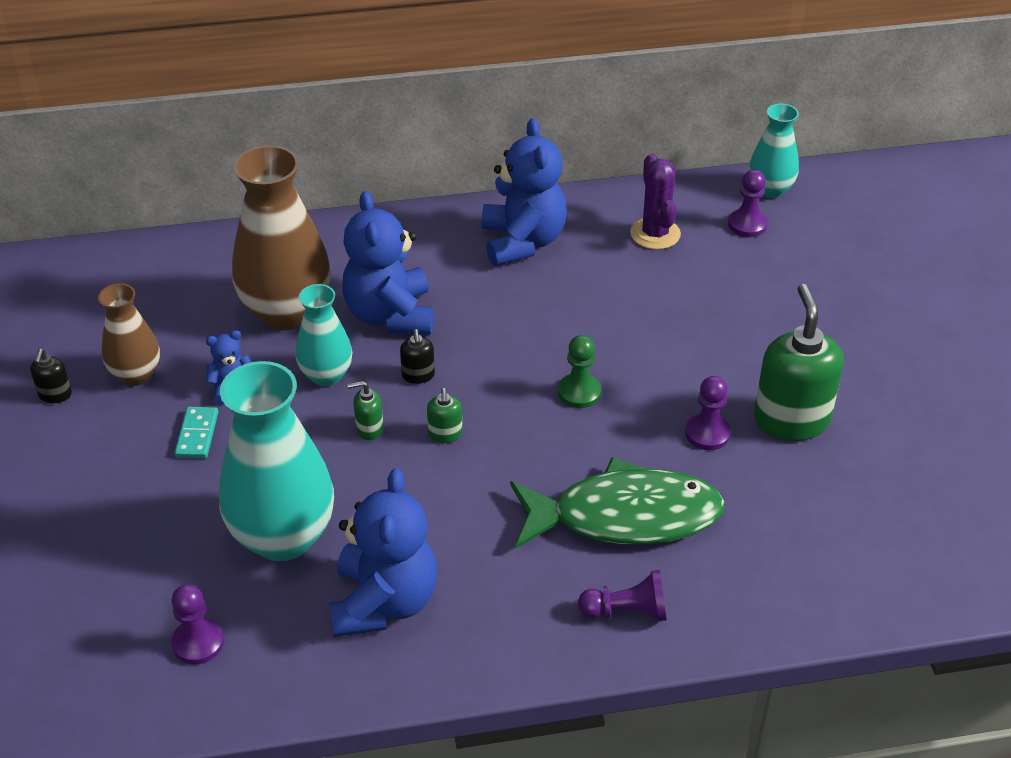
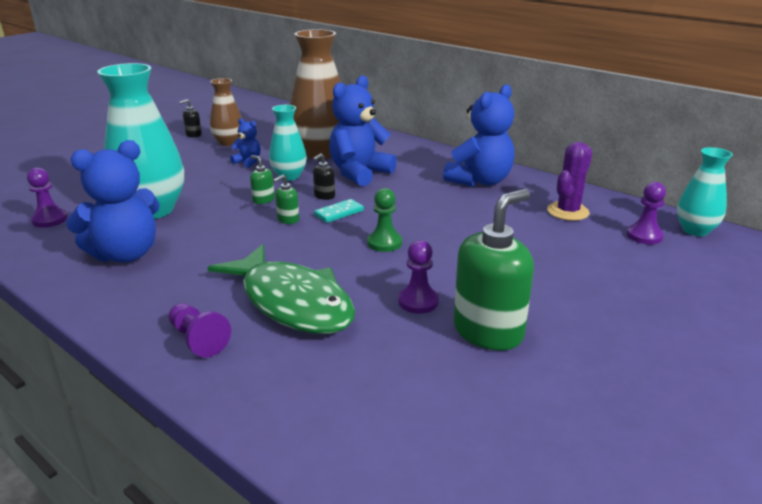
camera: 50 degrees right, 15 degrees down
(197, 435) = (204, 167): turquoise domino -> turquoise domino (339, 213)

